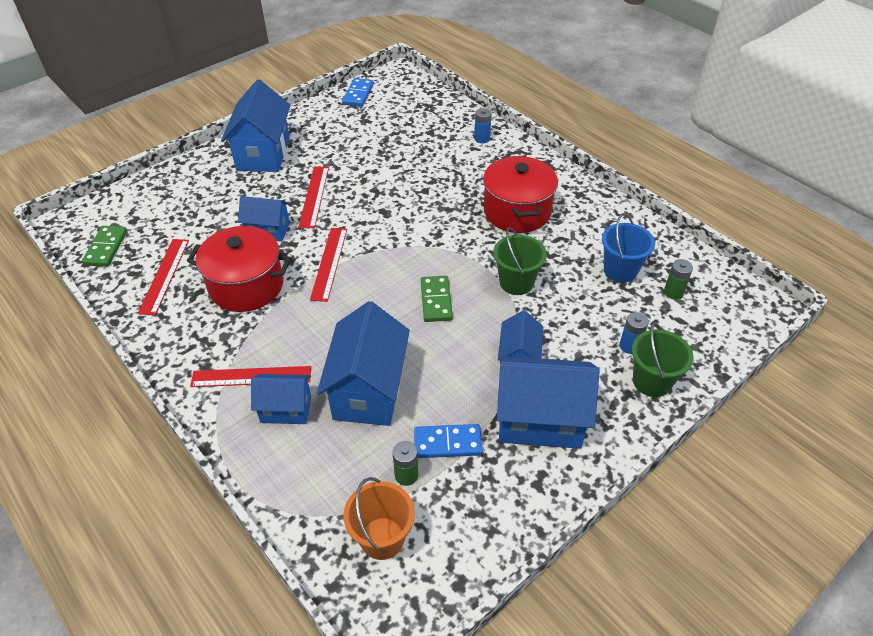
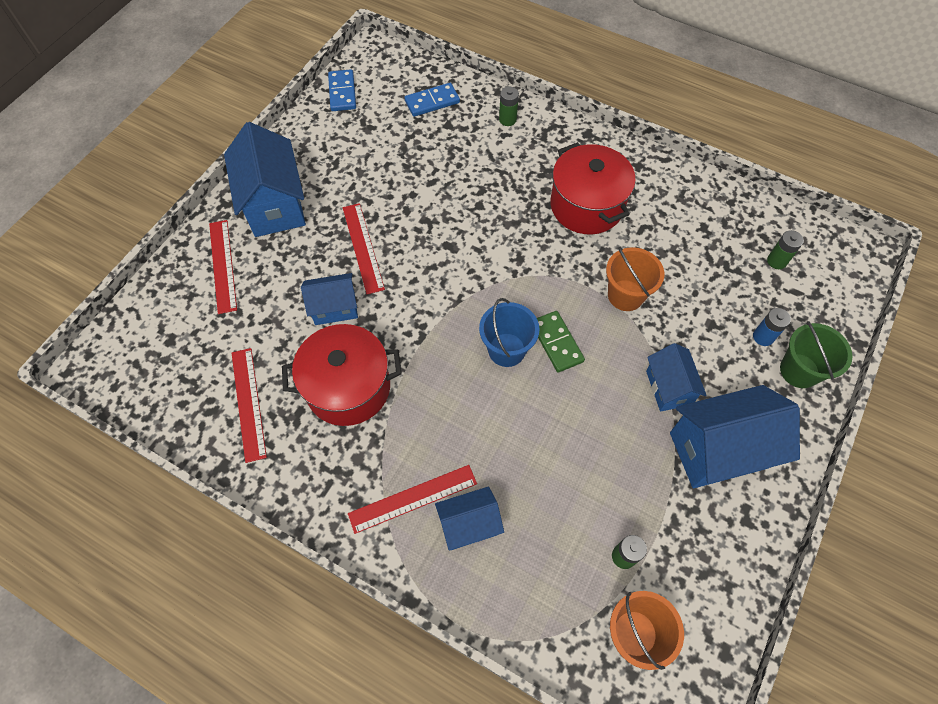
camera: 20 degrees left, 15 degrees up
(106, 248) = (158, 388): green domino -> none
(329, 263) = (423, 330): red ruler -> red ruler (223, 265)
(368, 390) = (540, 473): blue house -> none
(447, 443) = (645, 506): blue domino -> blue domino (432, 102)
(482, 139) = (507, 119): blue battery -> green battery
(516, 282) = (625, 295): green bucket -> orange bucket
(620, 270) = (717, 249): blue bucket -> blue bucket (506, 350)

